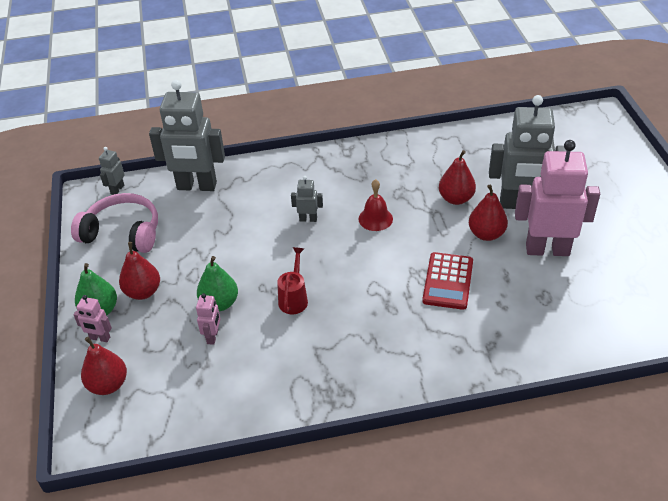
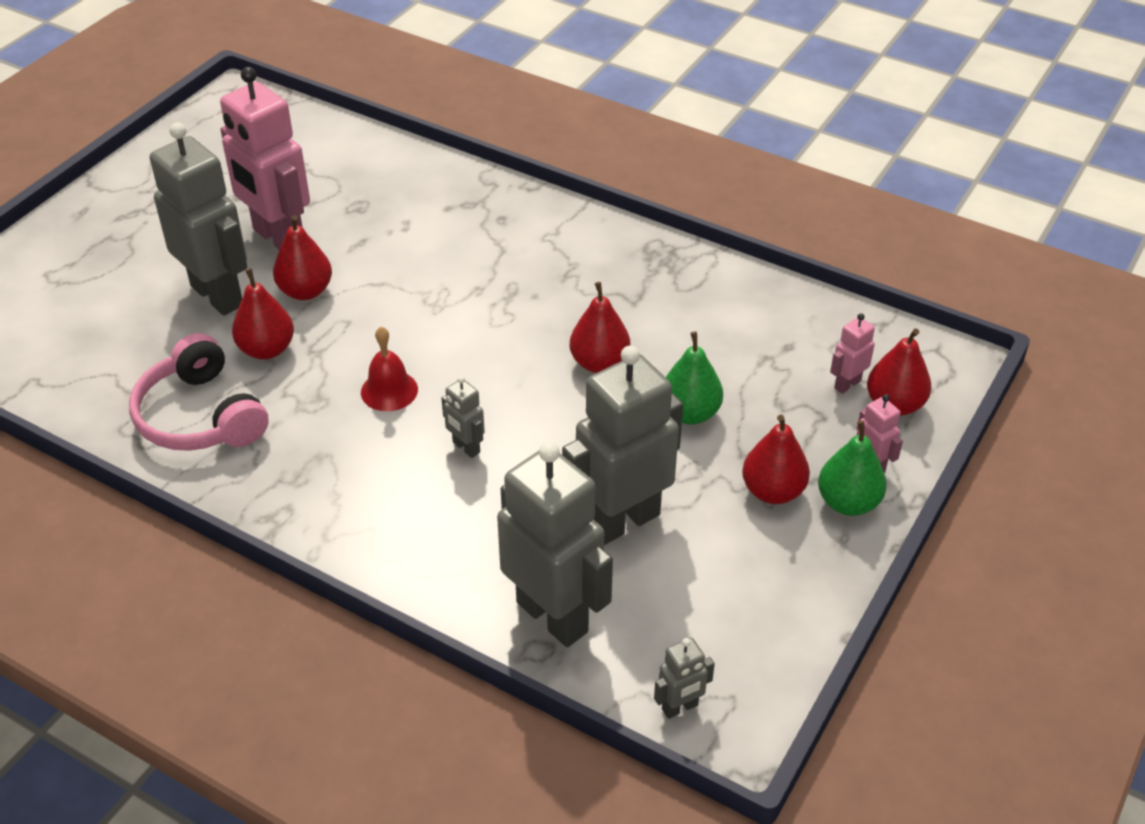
camera: 140 degrees left, 0 degrees up
(123, 232) = (732, 608): pink headphones -> pink headphones (200, 416)
(203, 235) = (622, 521): none -> grey robot
(213, 336) = (732, 381): pink robot -> pink robot (847, 384)
(294, 299) = (599, 363): red watering can -> red pear
(448, 281) = (419, 275): red calculator -> none

